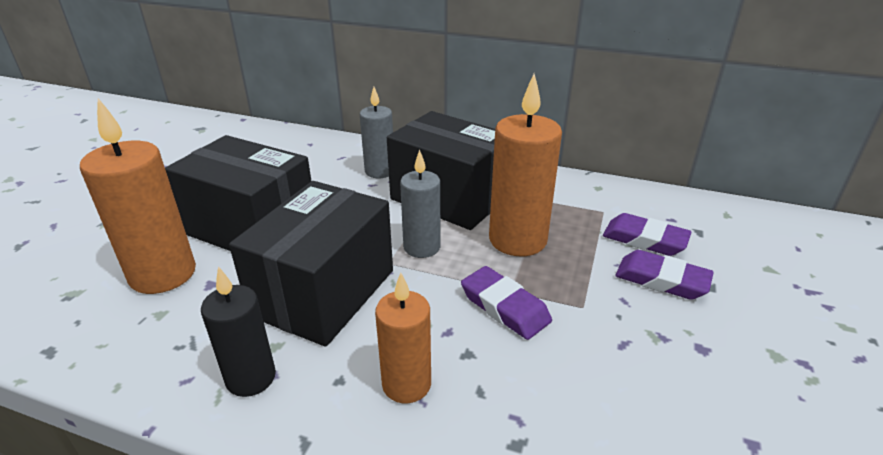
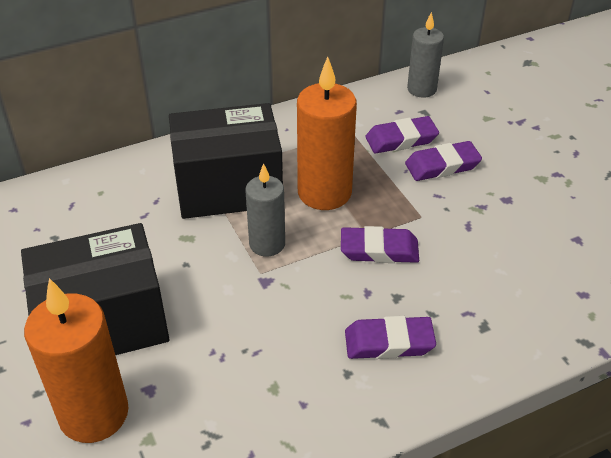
camera: 45 degrees left, 10 degrees up
(251, 378) = (292, 418): black candle -> none
(324, 292) = (249, 328): black box -> none
(380, 171) = (132, 198): grey candle -> grey candle (421, 89)
(406, 384) = (389, 342): orange candle -> purple eraser

